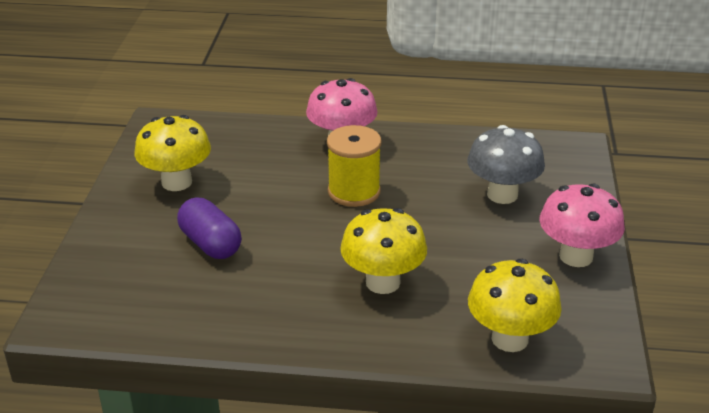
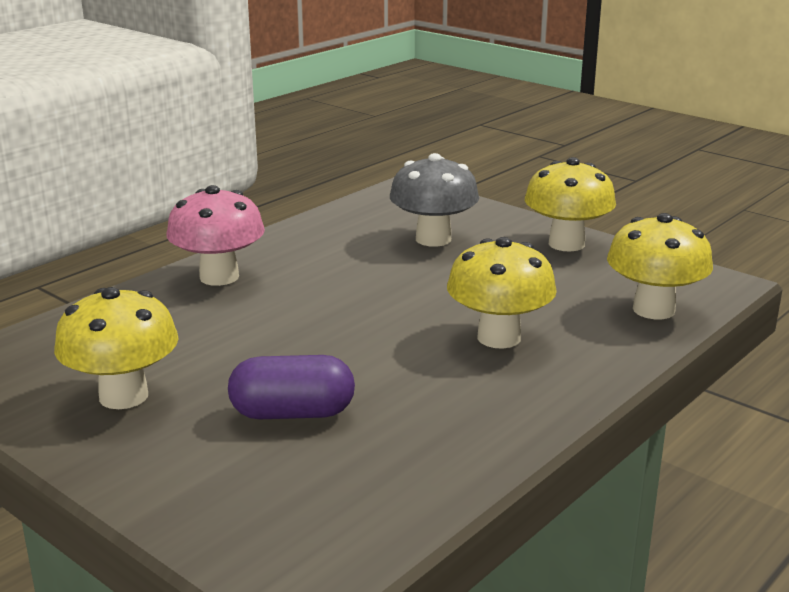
camera: 55 degrees left, 10 degrees down
(354, 192) = (320, 300): yellow spool -> none
(576, 256) = (566, 244): pink mushroom -> yellow mushroom

